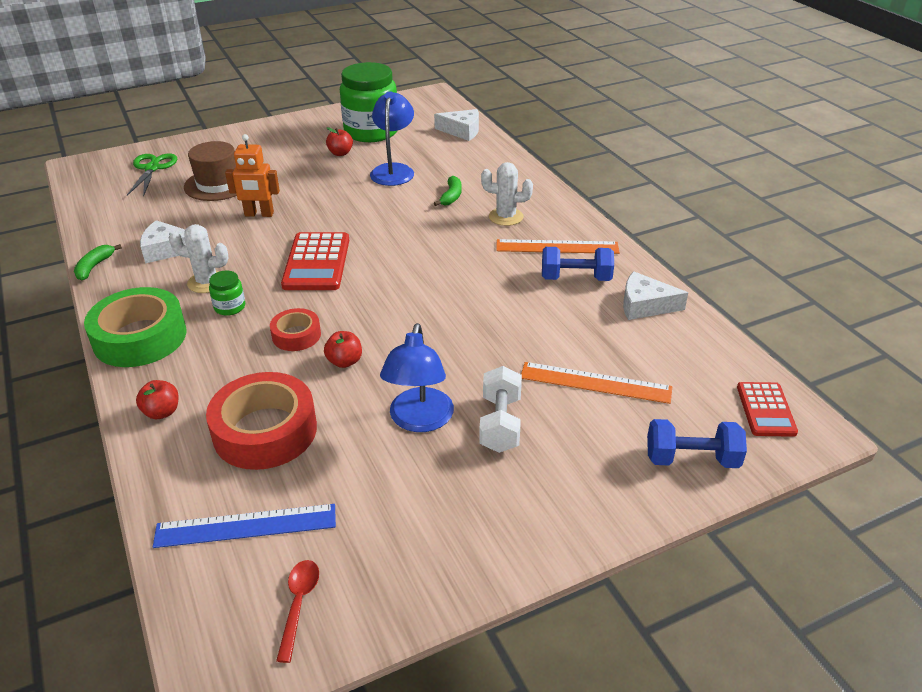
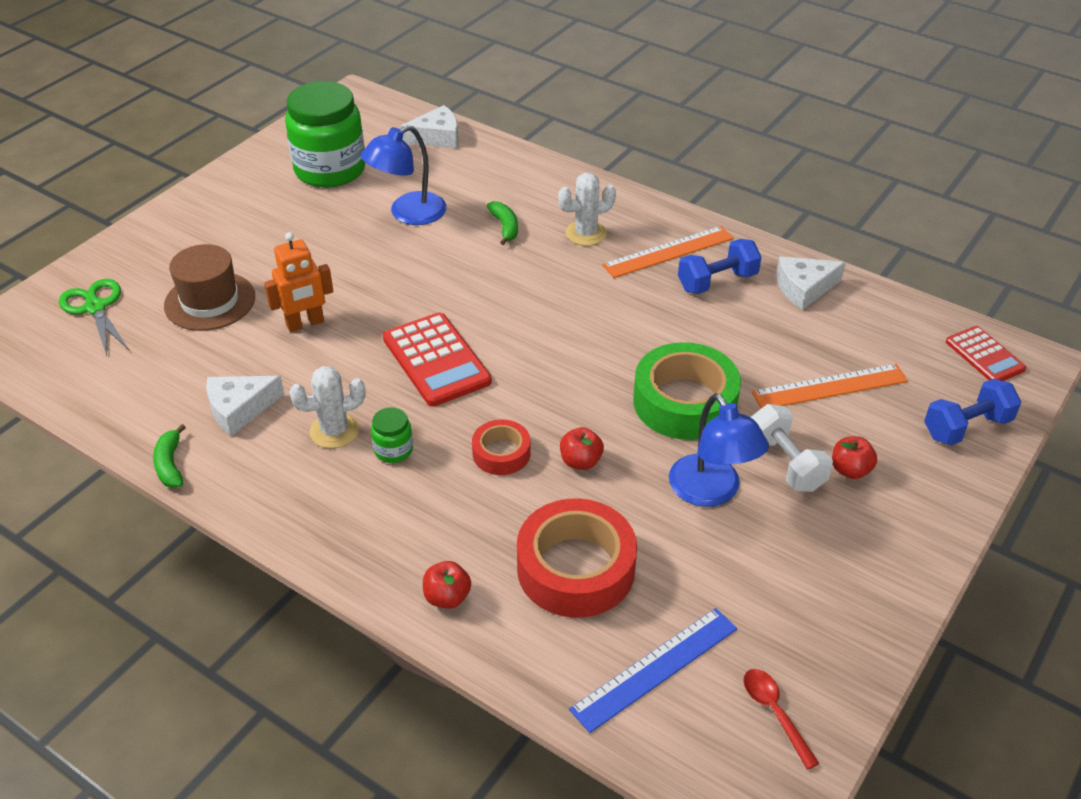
camera: 30 degrees left, 5 degrees up
(140, 337) = (328, 526): green tape -> green tape (685, 402)
(340, 153) = (321, 210): red apple -> red apple (850, 470)
(393, 170) = (408, 214): blue lamp -> blue lamp turned 105 degrees counterclockwise

